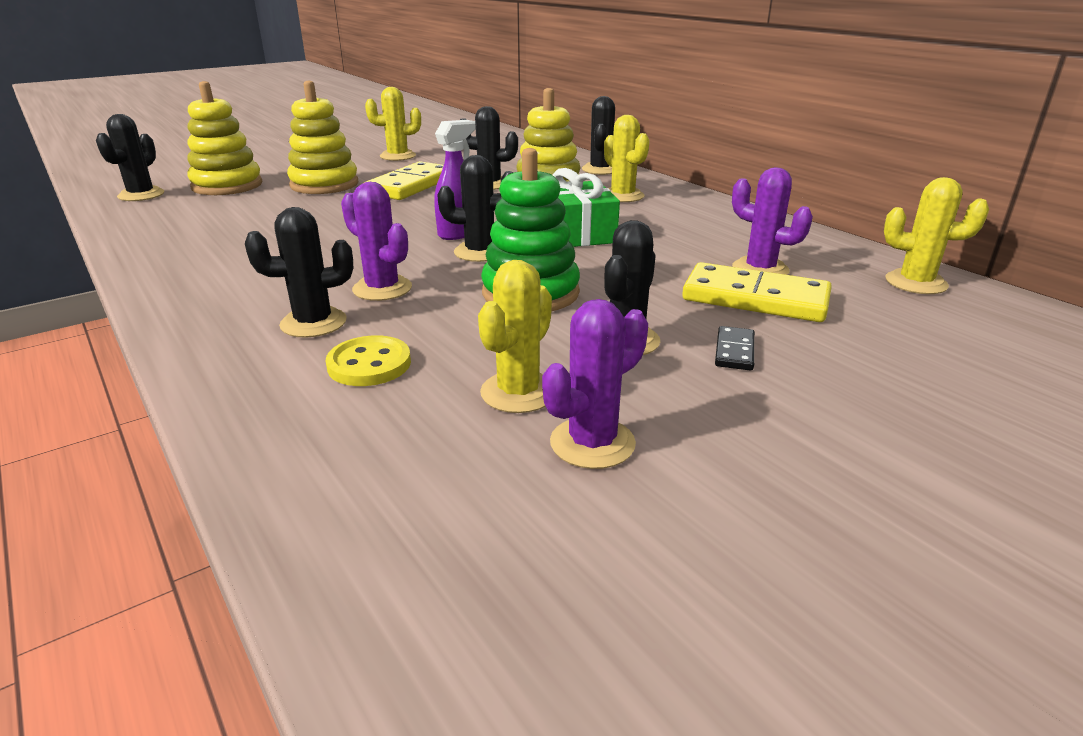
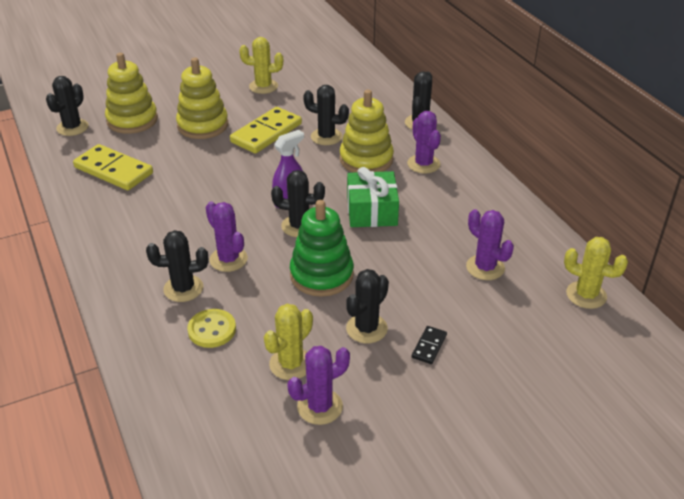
camera: 10 degrees right, 10 degrees up
(622, 196) = (423, 164): yellow cactus -> purple cactus
(755, 298) = (466, 298): yellow domino -> yellow domino (114, 170)

